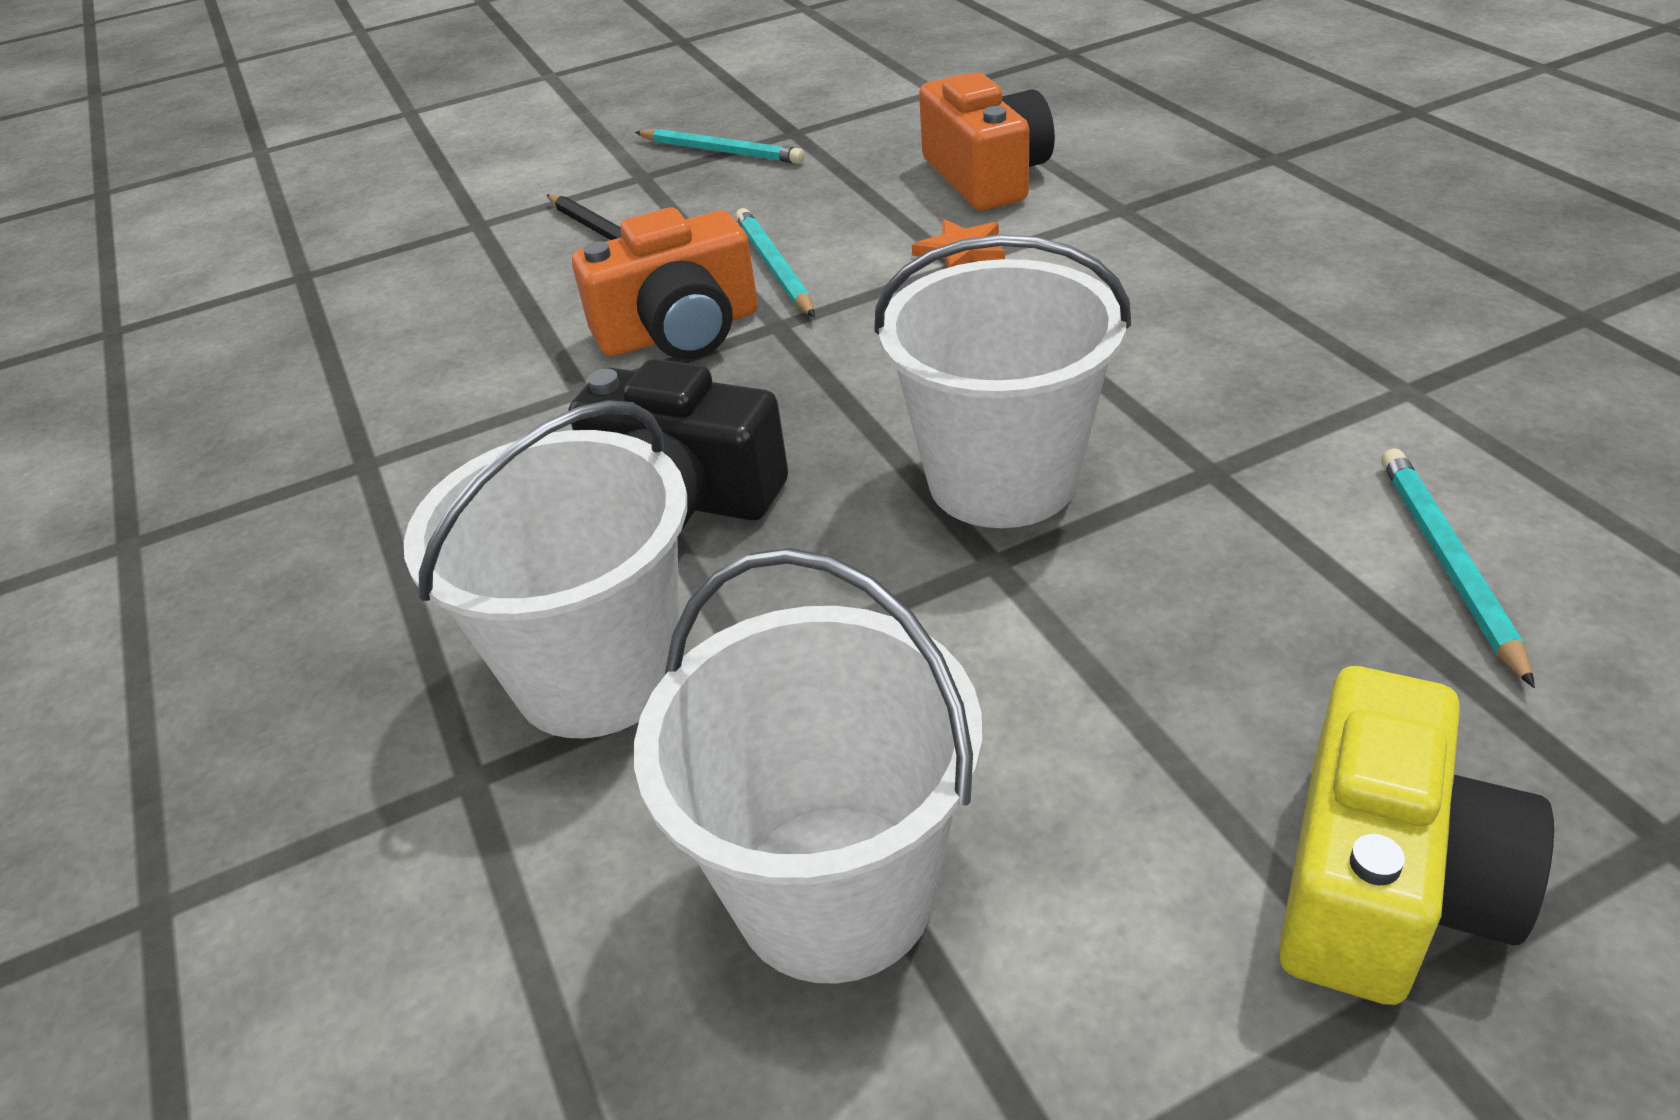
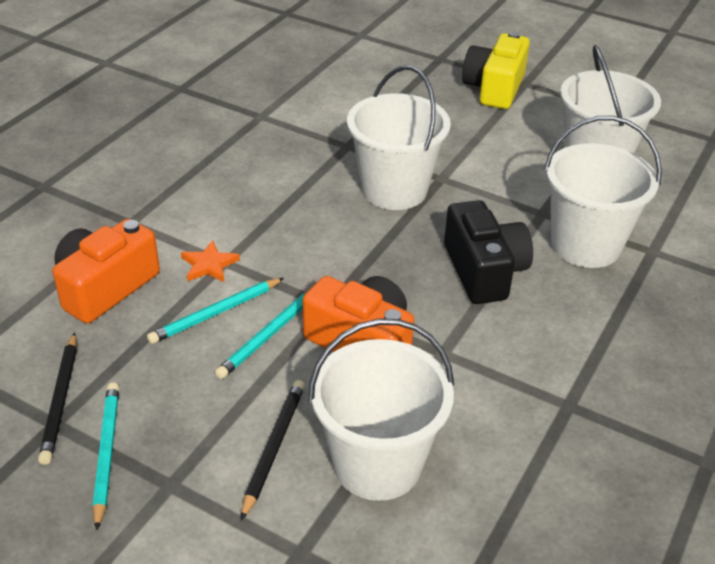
camera: 130 degrees left, 0 degrees up
(501, 289) = (377, 463): none -> white bucket
(822, 136) = (60, 400): none -> black pencil
(1385, 883) = (494, 88): yellow camera -> yellow camera turned 60 degrees counterclockwise
(1448, 563) = (360, 95): turquoise pencil -> turquoise pencil (216, 313)

